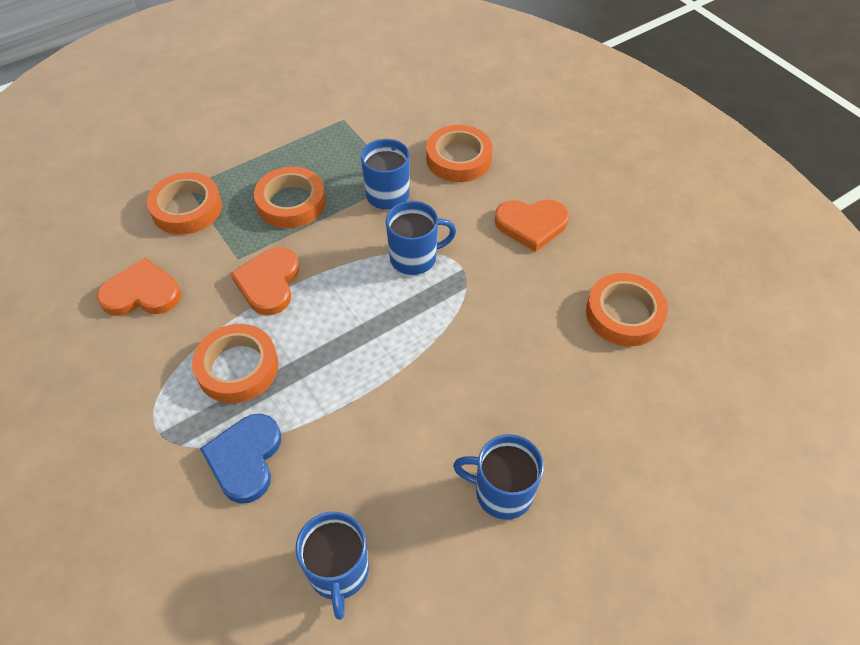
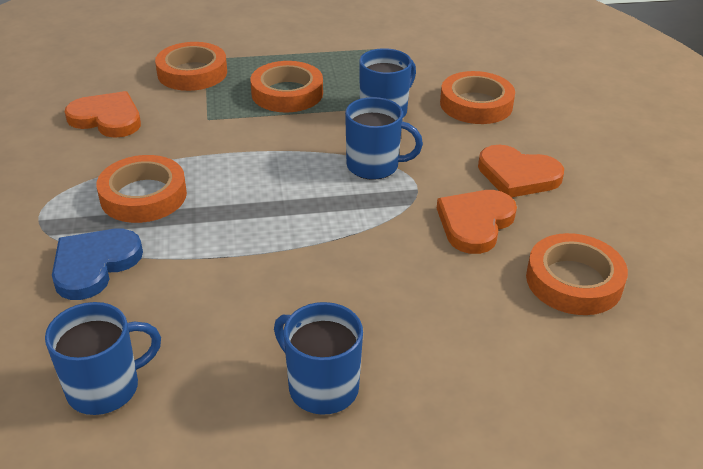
camera: 25 degrees right, 15 degrees down
(269, 283) = (221, 144): orange heart -> orange heart (475, 223)
(338, 572) = (105, 388): blue mug -> blue mug turned 135 degrees counterclockwise

